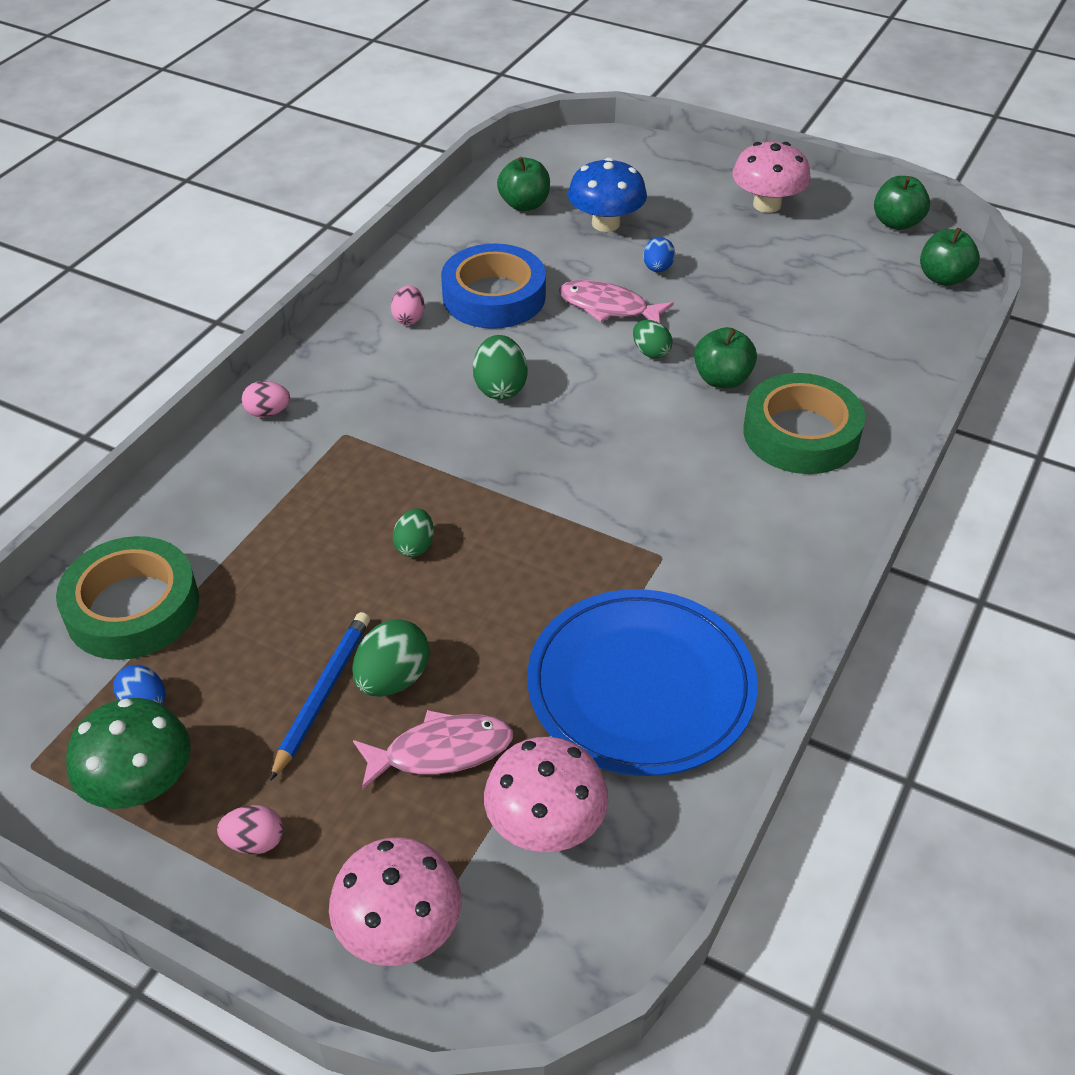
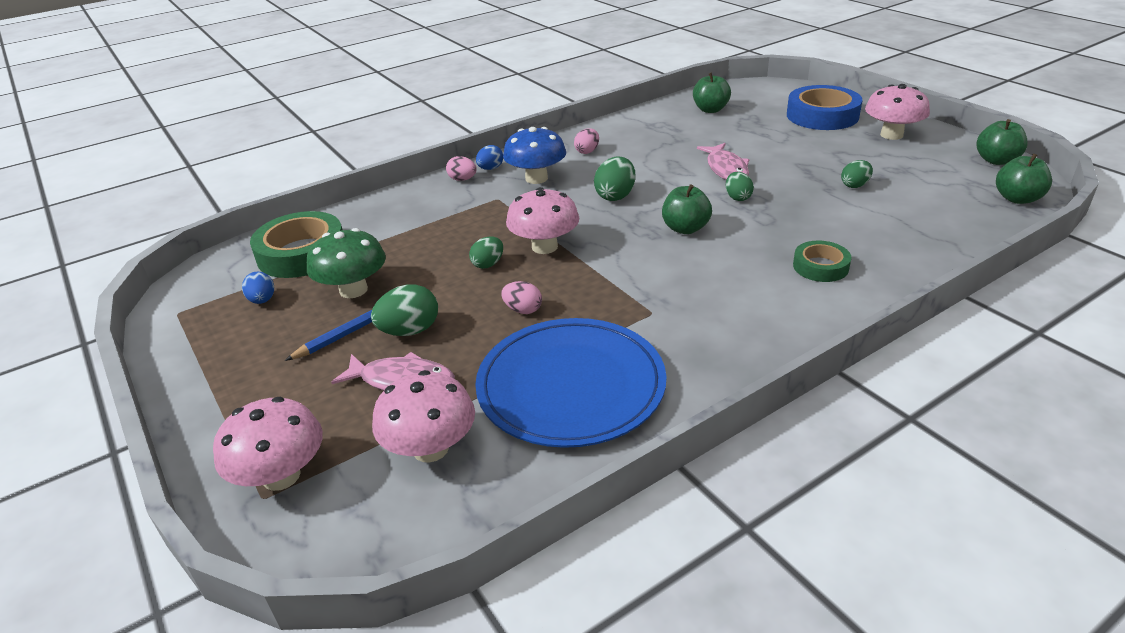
camera: 30 degrees right, 10 degrees down
(140, 784) = (220, 340): green mushroom -> green mushroom (353, 290)
(255, 842) = (248, 392): pink egg -> pink egg (523, 310)
(467, 496) = (544, 247): none -> pink mushroom
(494, 296) = (651, 150): blue tape -> blue tape (822, 115)
(606, 223) = (759, 127): blue mushroom -> blue mushroom (536, 178)
(608, 307) = (726, 169): pink fish -> pink fish turned 150 degrees counterclockwise
(657, 268) = (779, 155): blue egg -> blue egg (490, 168)
(722, 379) = (780, 222): green apple -> green apple (685, 228)
(770, 299) = (855, 185): none -> green egg
(801, 434) = (820, 266): green tape -> green tape, size x0.56

